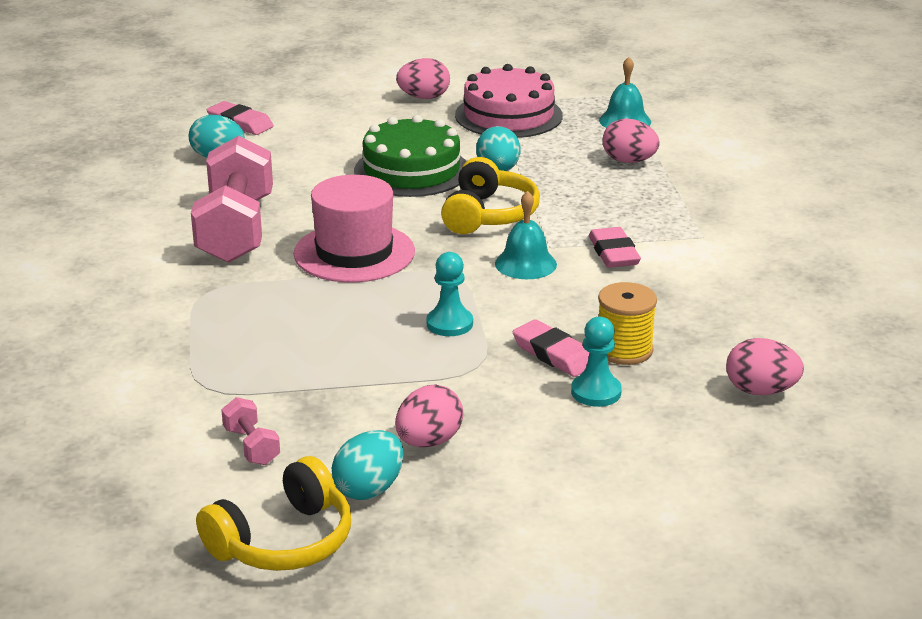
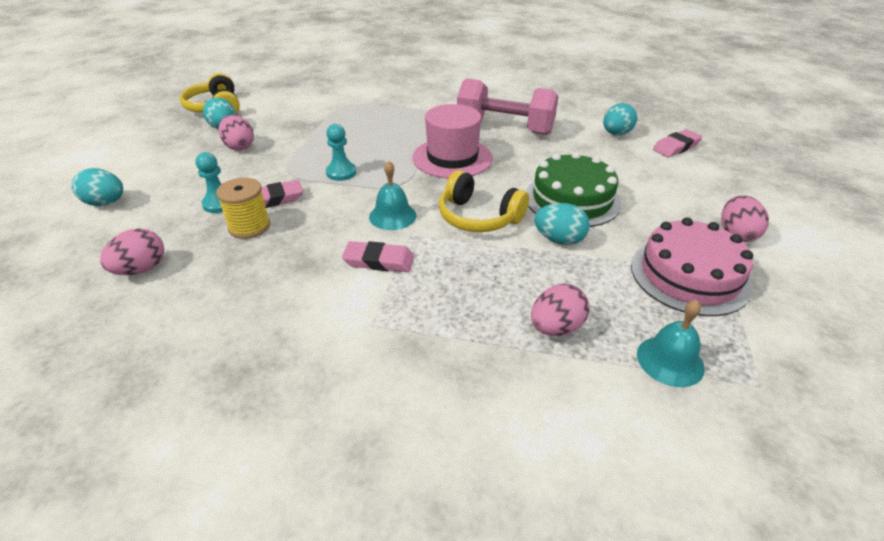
camera: 110 degrees right, 10 degrees up
(251, 446) = (287, 109): pink dumbbell -> none
(674, 494) = (106, 203): none -> turquoise egg

